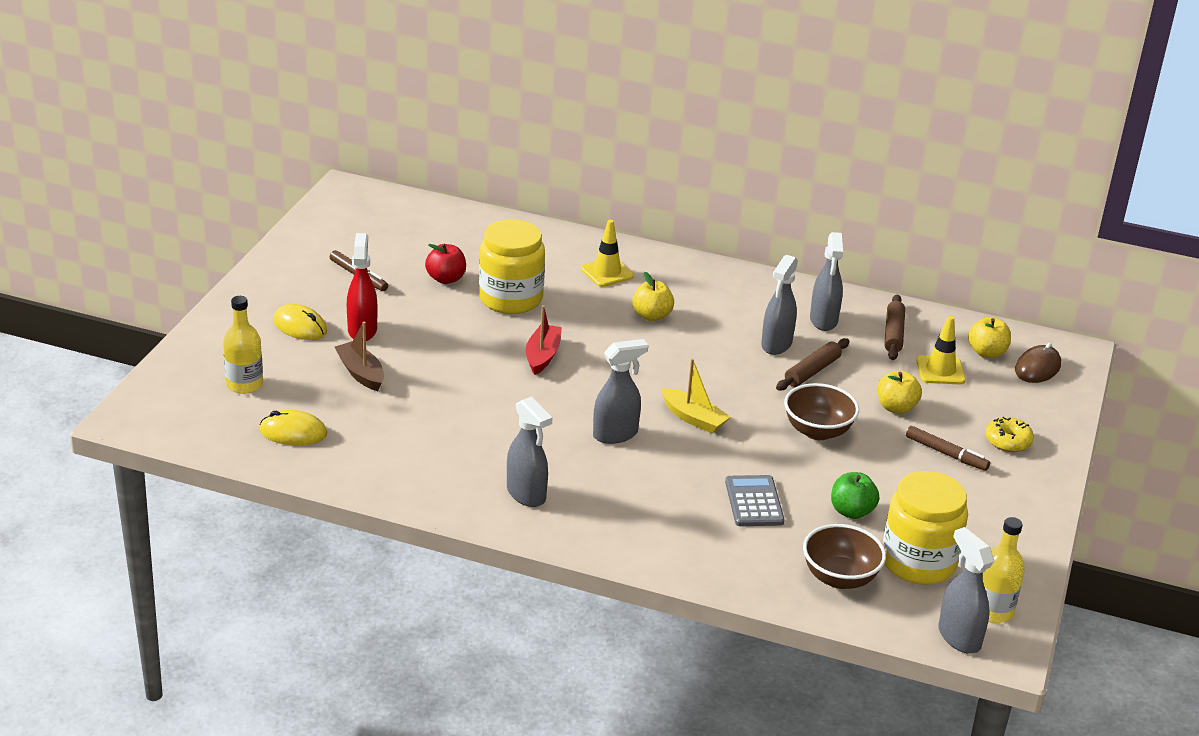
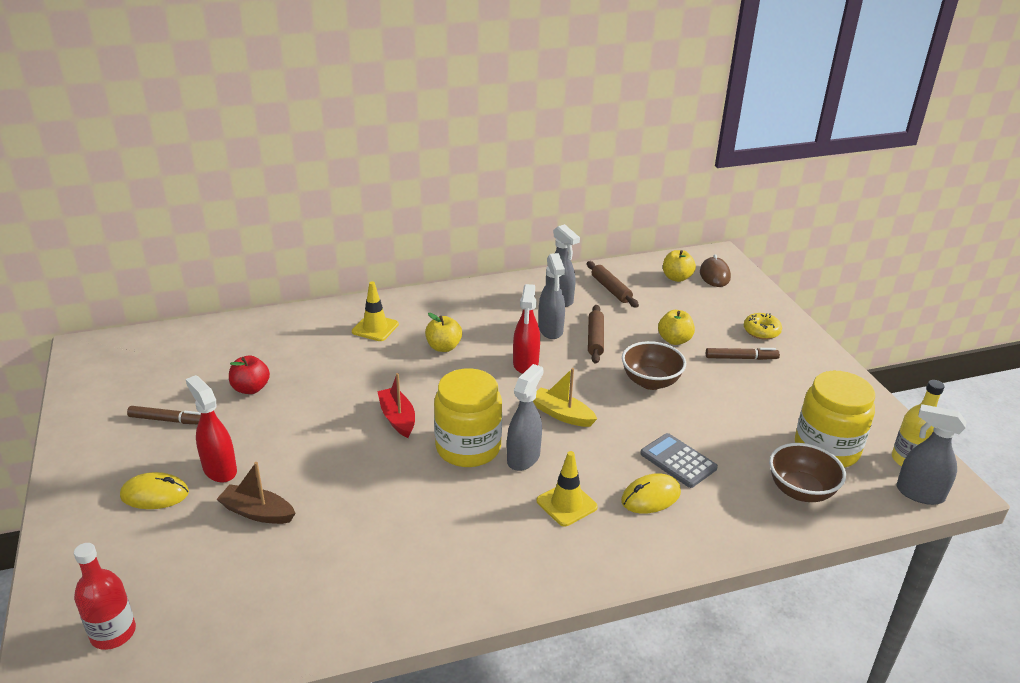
camera: 35 degrees left, 0 degrees up
(196, 402) = (113, 633): none -> red bottle
(244, 384) = (150, 584): yellow bottle -> none
(293, 432) = (247, 610): yellow mouse -> yellow mouse (650, 497)
(511, 299) = (322, 381): yellow jar -> yellow jar (468, 447)
(526, 494) = (516, 552): grey spray bottle -> none
(693, 418) = (562, 414): yellow boat -> yellow boat turned 150 degrees counterclockwise
(713, 363) = (525, 364): none -> red spray bottle
(851, 511) = (743, 432): green apple -> none
(940, 370) = (667, 302): yellow traffic cone -> yellow traffic cone (566, 504)

